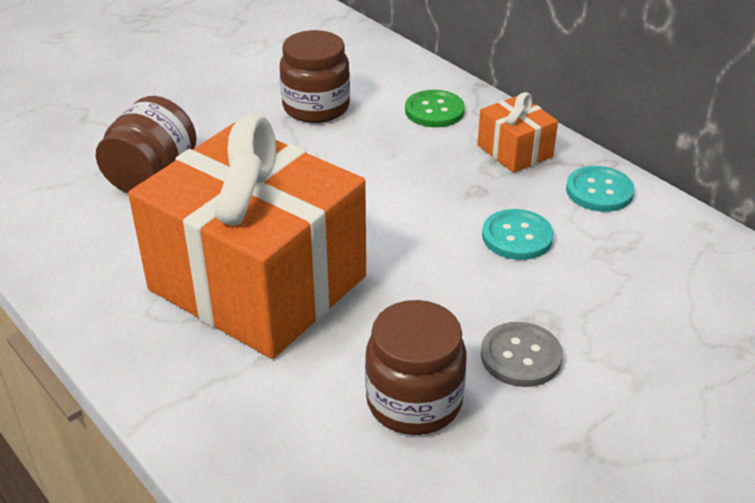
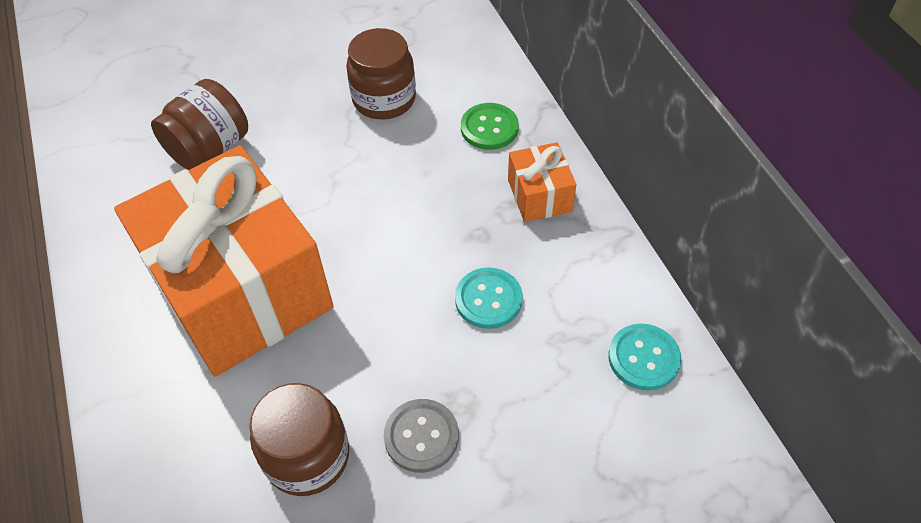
camera: 20 degrees right, 15 degrees up
(599, 191) = (594, 265): turquoise button -> turquoise button (643, 358)

